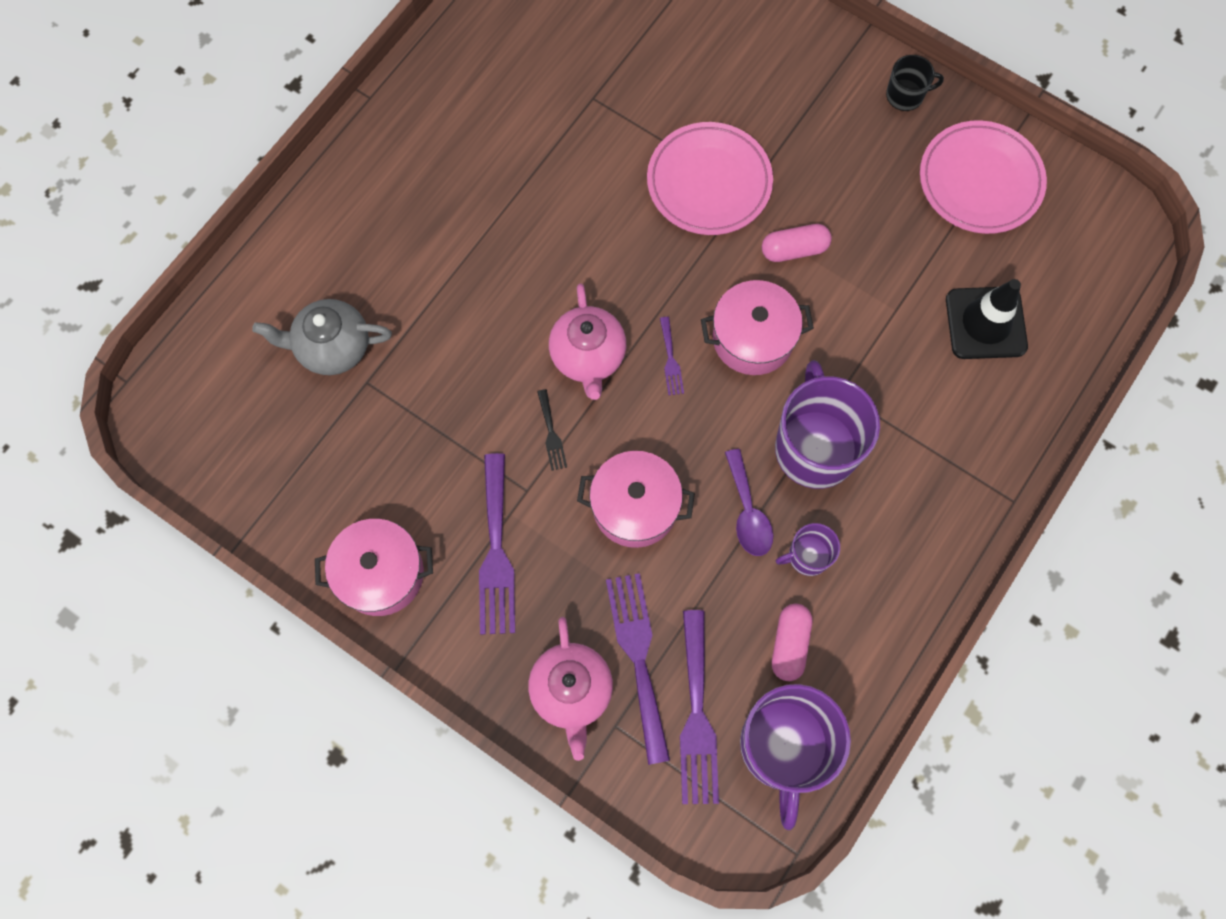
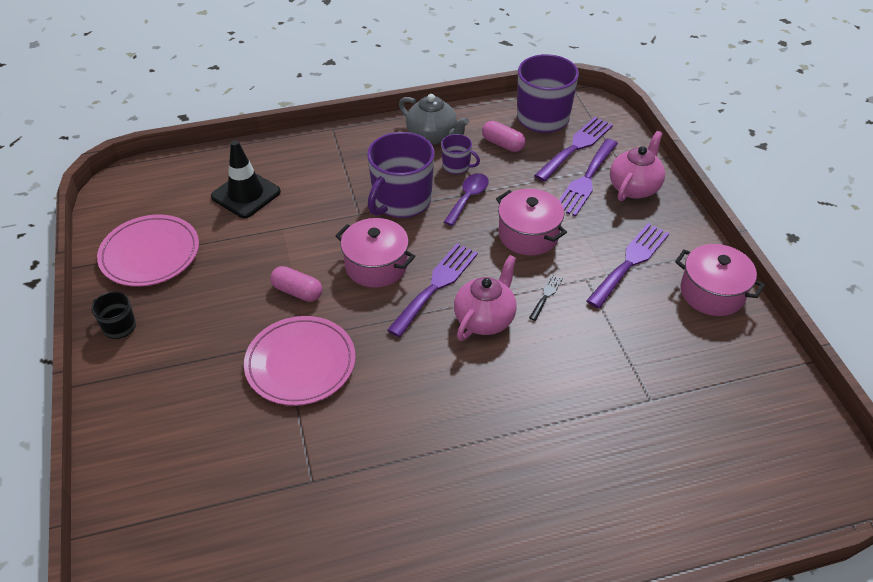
camera: 140 degrees left, 25 degrees down
(332, 347) = (662, 438): grey teapot -> grey teapot (432, 136)
(670, 360) = (436, 285): purple fork -> purple fork, size x2.11
(789, 644) = (503, 144): pink capsule -> pink capsule turned 75 degrees clockwise

